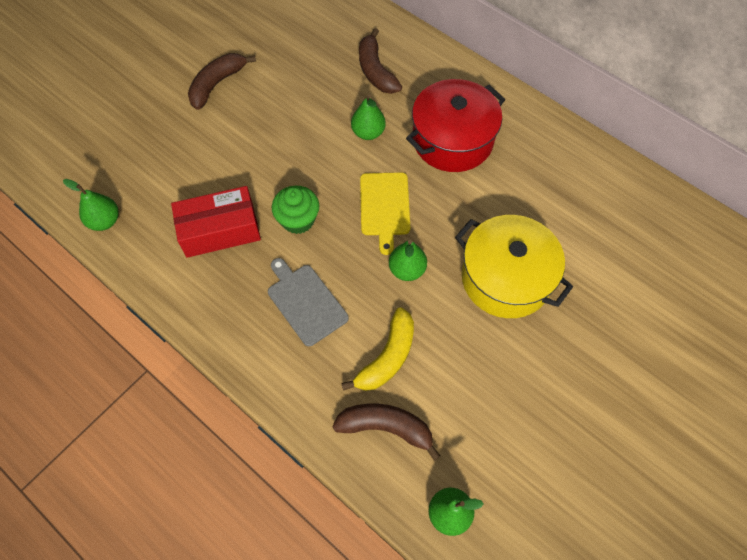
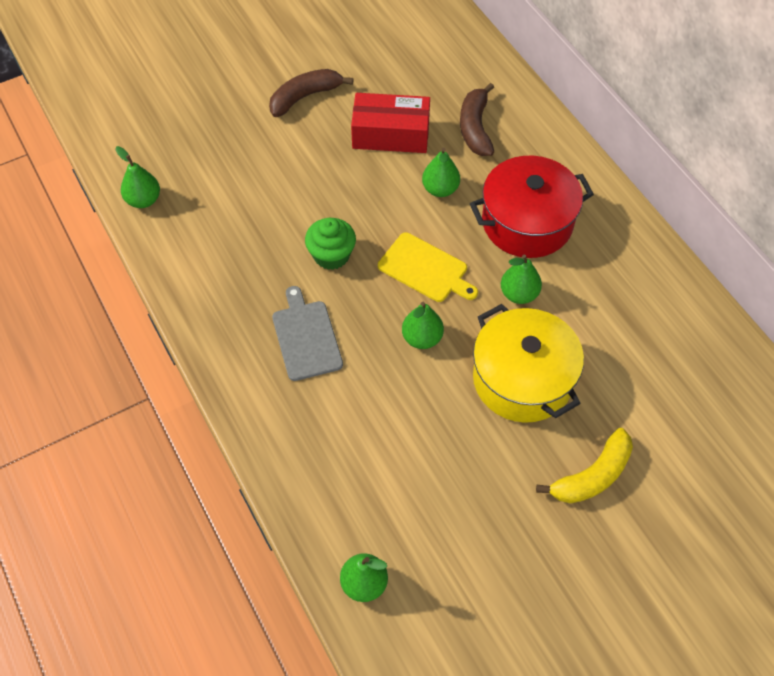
camera: 20 degrees right, 5 degrees down
(220, 230) = (250, 242): red box -> red box (391, 134)
(384, 207) = (425, 269): yellow cutting board -> yellow cutting board turned 75 degrees counterclockwise
(386, 427) = (336, 482): brown banana -> none
(387, 357) = (366, 416): yellow banana -> yellow banana (592, 476)
(472, 204) = (519, 294): none -> green pear

